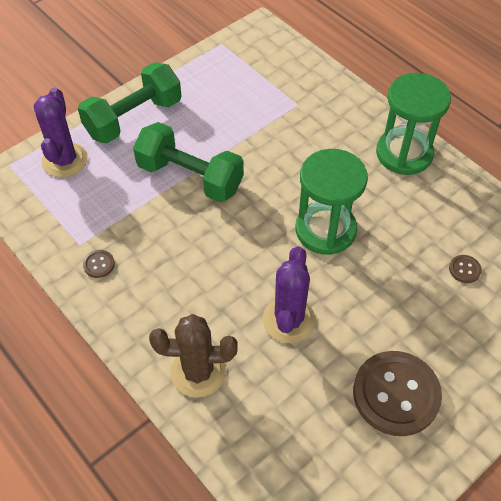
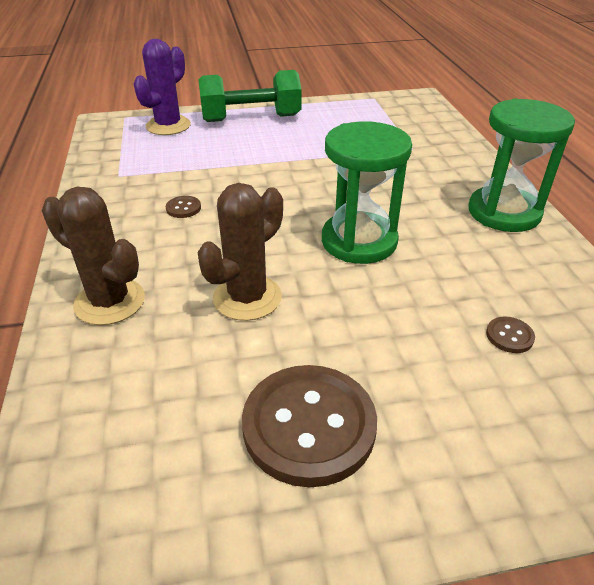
camera: 30 degrees right, 15 degrees down
(99, 264) = (117, 192): brown button -> brown button (183, 208)
(190, 177) = (260, 164): green dumbbell -> none
(288, 320) = (247, 298): purple cactus -> brown cactus

